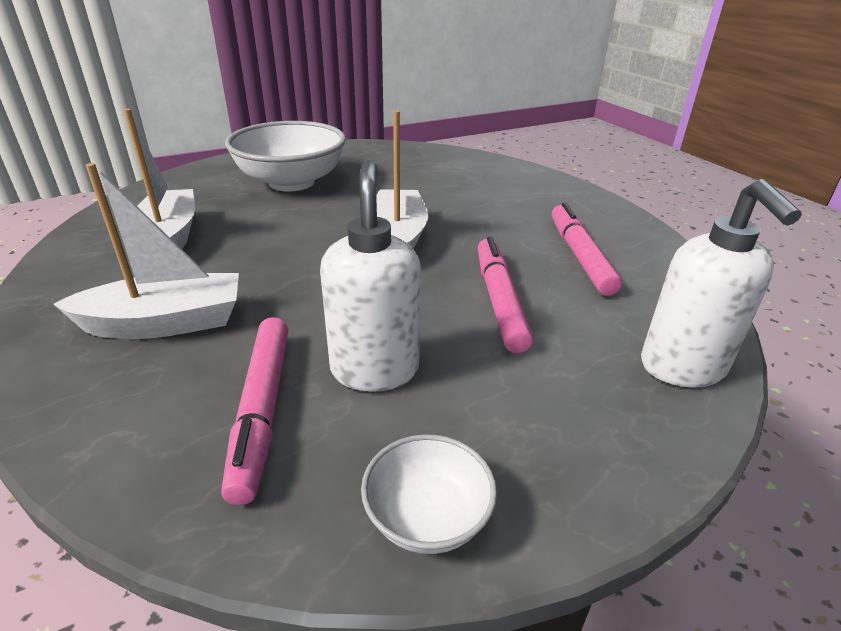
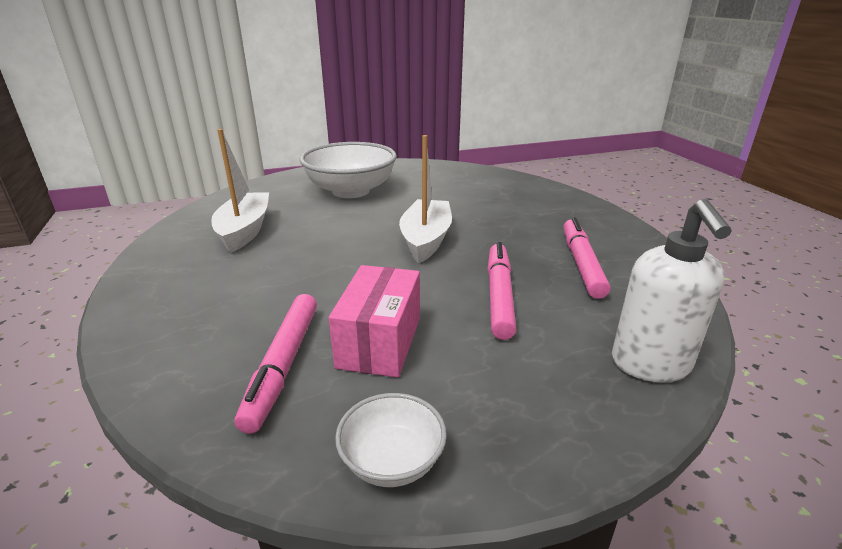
camera: 10 degrees right, 5 degrees down
(165, 323) = (227, 293): white boat -> none
(374, 369) = (380, 342): white soap dispenser -> pink box

